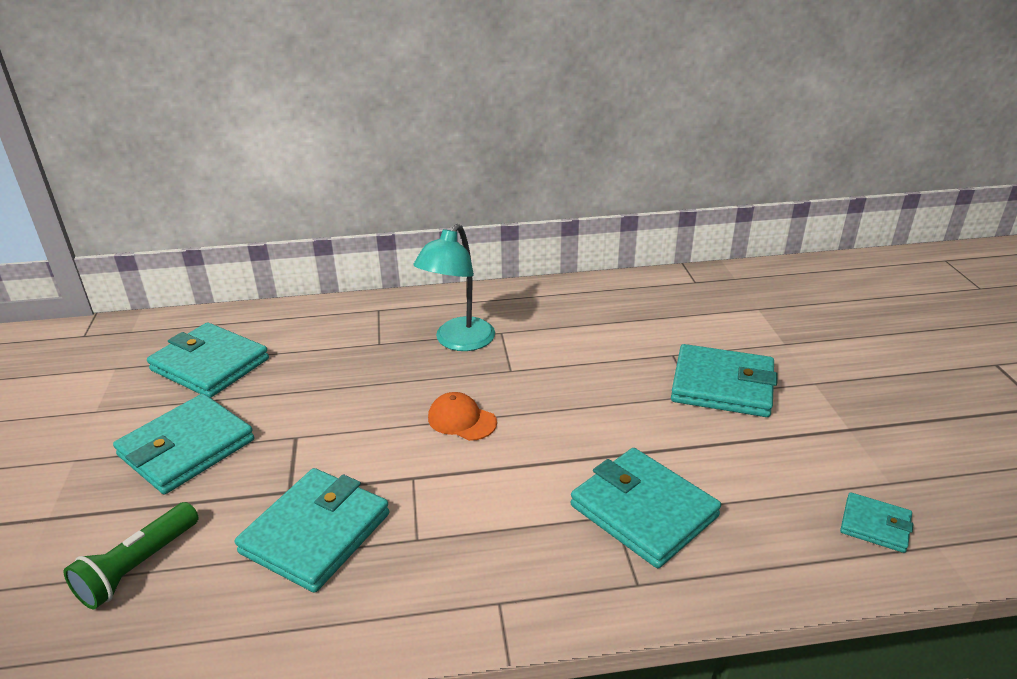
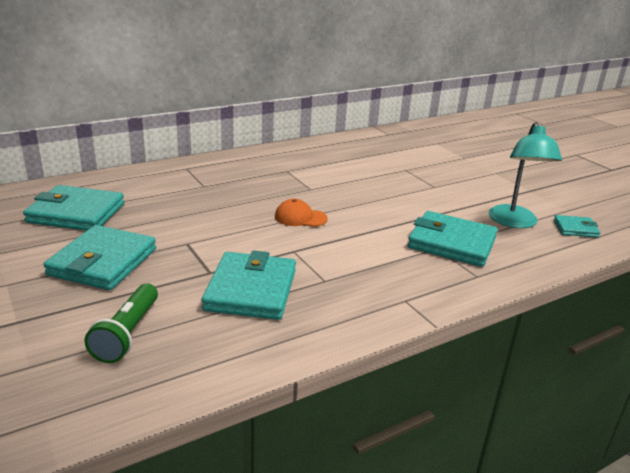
camera: 25 degrees left, 5 degrees down
(458, 342) = (261, 178): turquoise lamp -> turquoise lamp (514, 222)
(722, 386) = (446, 180): turquoise wallet -> none

